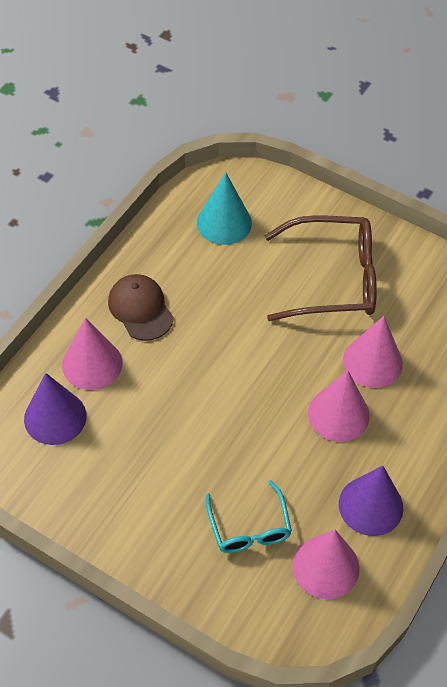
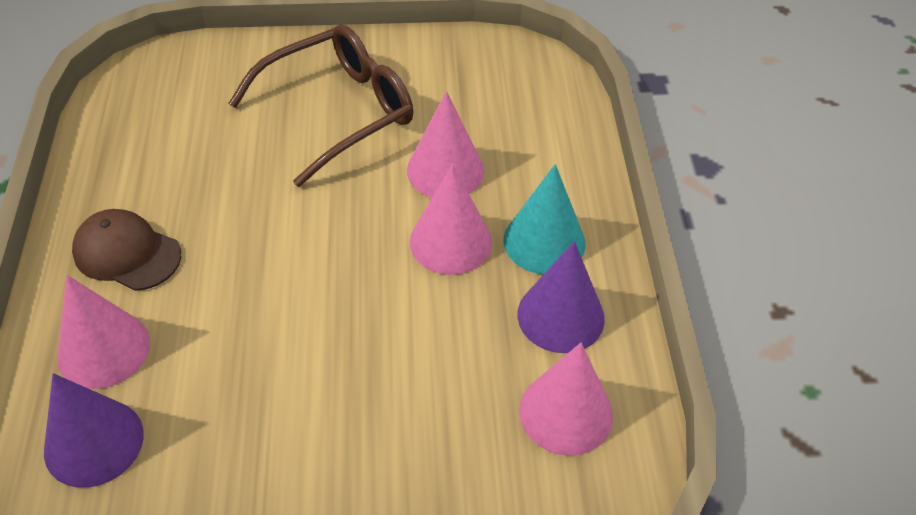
camera: 35 degrees left, 5 degrees down
(224, 223) = (169, 114): turquoise cone -> turquoise cone (544, 241)
(249, 527) = (444, 423): turquoise glasses -> none

